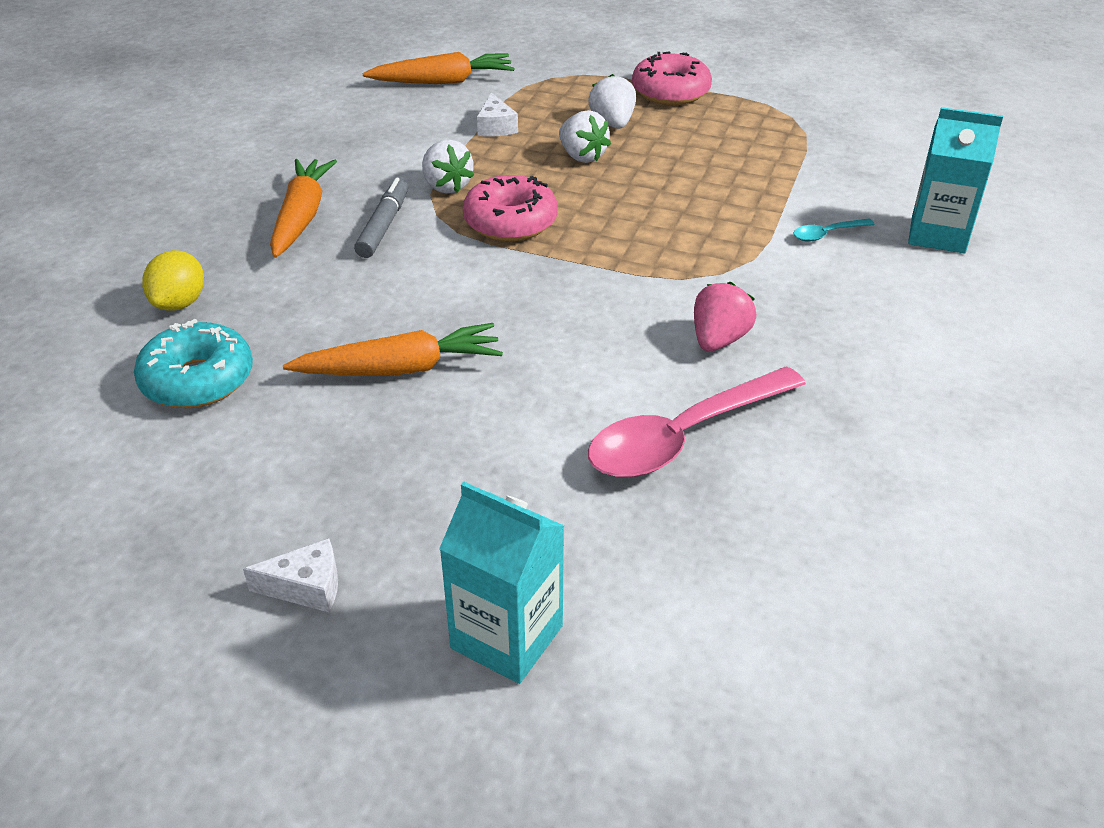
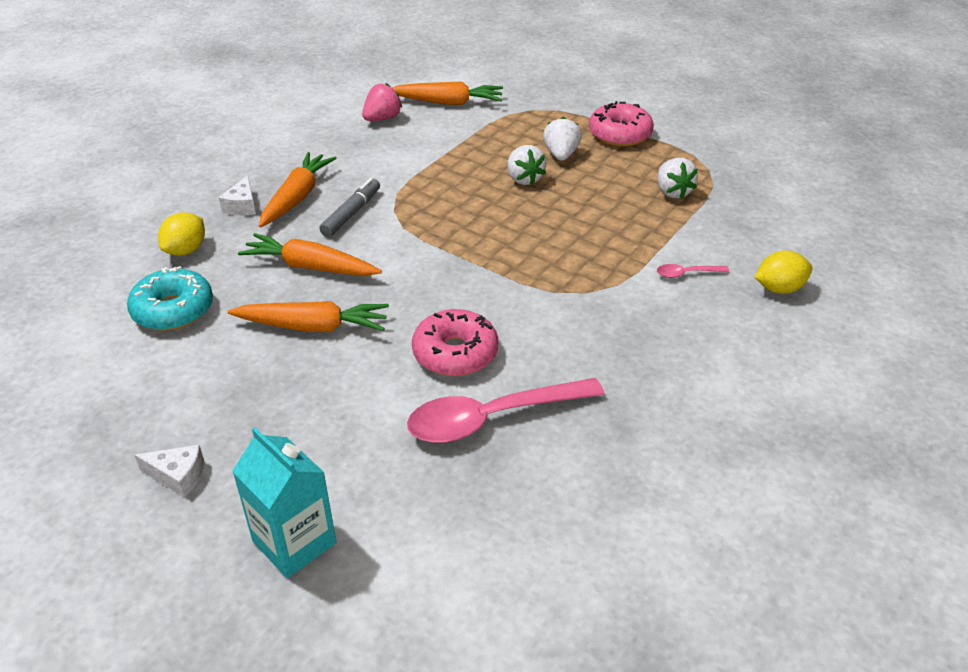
camera: 15 degrees right, 0 degrees up
(361, 297) = (310, 267): none -> orange carrot
(446, 186) = (411, 188): white strawberry -> white strawberry (672, 192)
(496, 127) = (470, 145): white cheese -> white cheese (242, 206)
(510, 222) = (445, 225): pink donut -> pink donut (455, 353)
(718, 340) = (557, 346): pink strawberry -> pink strawberry (382, 118)
(827, 234) = (687, 273): turquoise spoon -> pink spoon
(938, 234) = (779, 289): turquoise carton -> yellow lemon

